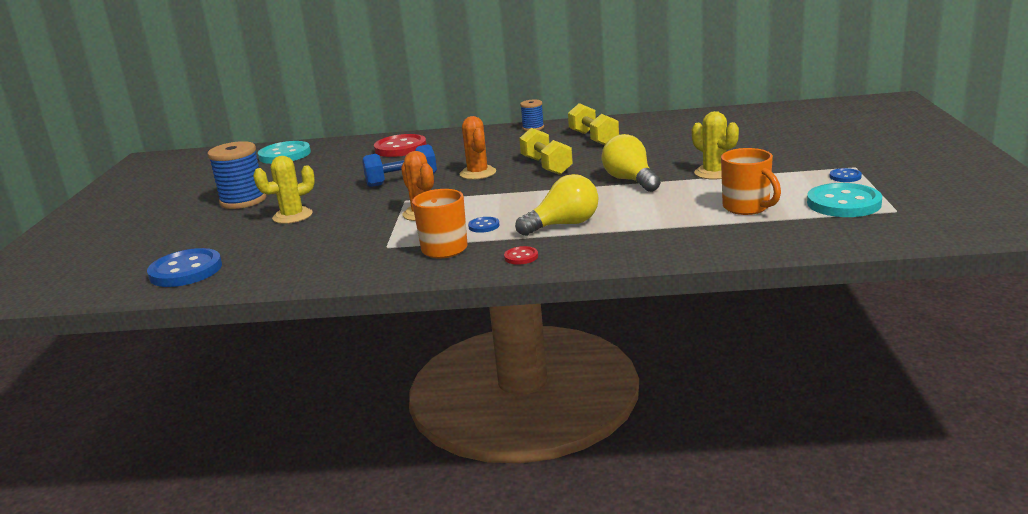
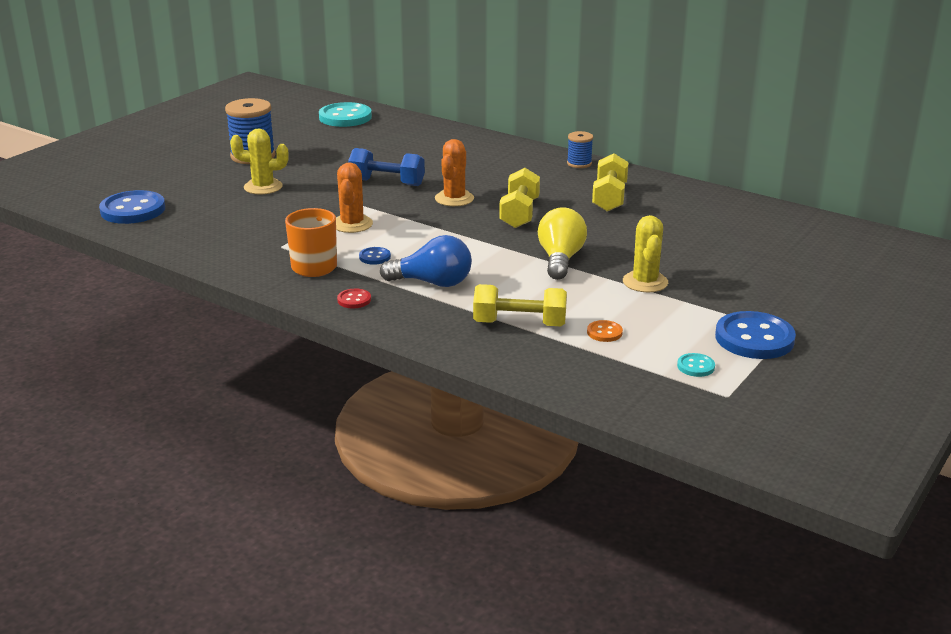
camera: 30 degrees right, 5 degrees up
(400, 148) = (439, 144): red button -> none
(563, 225) = (433, 283): yellow light bulb -> blue light bulb
(679, 224) = (519, 324): none -> yellow dumbbell
(747, 208) = (604, 332): orange mug -> orange button
(843, 203) = (695, 366): turquoise button -> turquoise button, size x0.46
(845, 177) = (754, 338): blue button -> blue button, size x2.18

